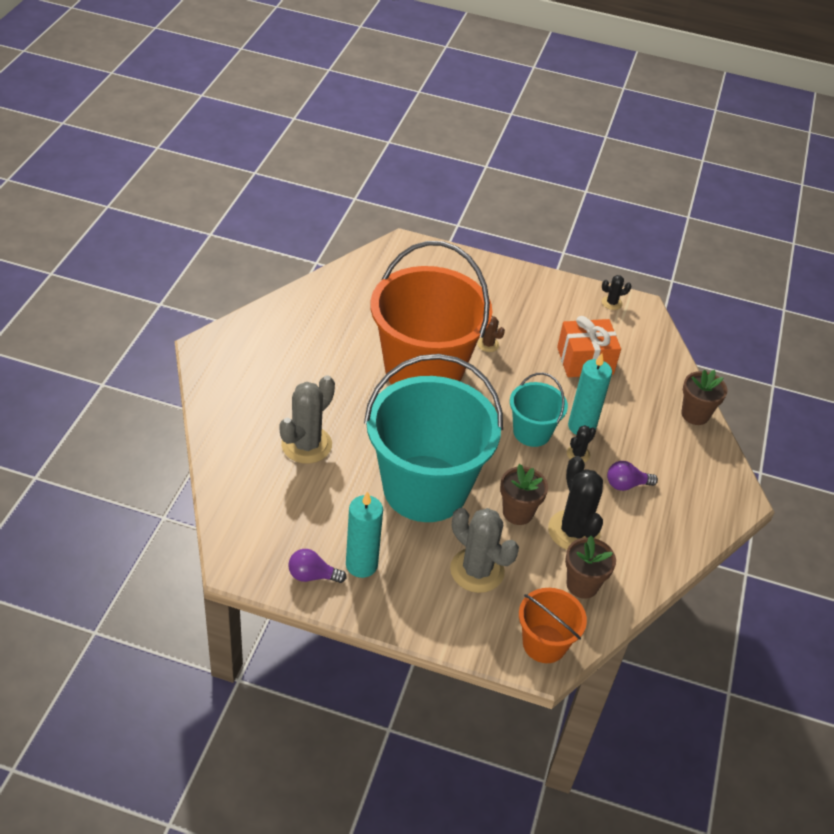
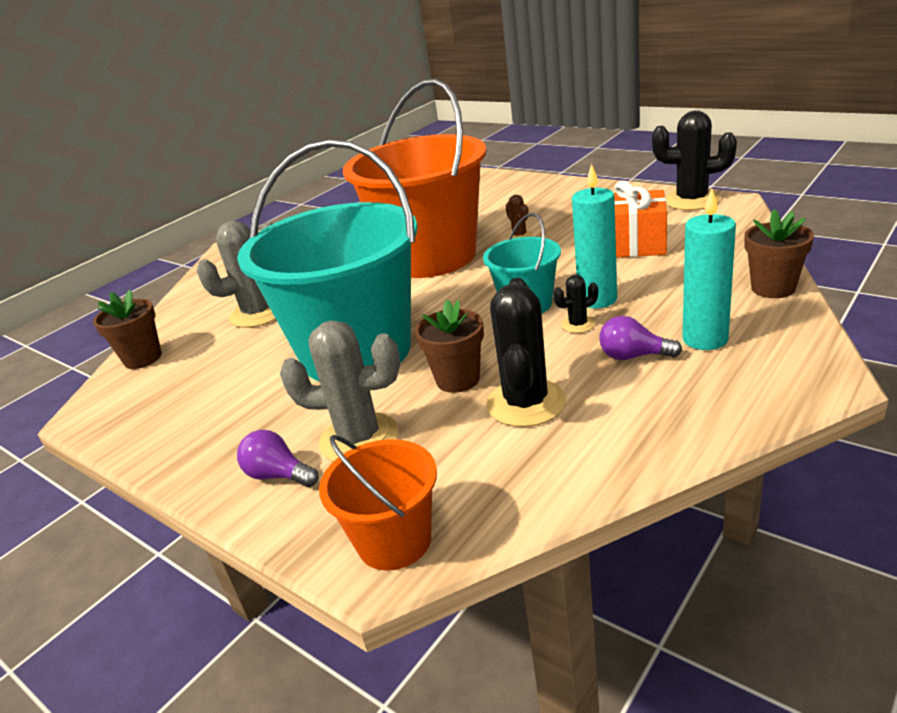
camera: 30 degrees right, 15 degrees down
(312, 575) = (156, 428): purple light bulb -> purple light bulb (278, 475)
(361, 565) = (220, 422): turquoise candle -> turquoise candle (705, 339)
(477, 570) = (359, 438): grey cactus -> grey cactus turned 60 degrees counterclockwise
(582, 585) = (502, 468): brown flower pot -> brown flower pot (143, 358)
(611, 303) = (692, 200): black cactus -> black cactus, size x2.08

